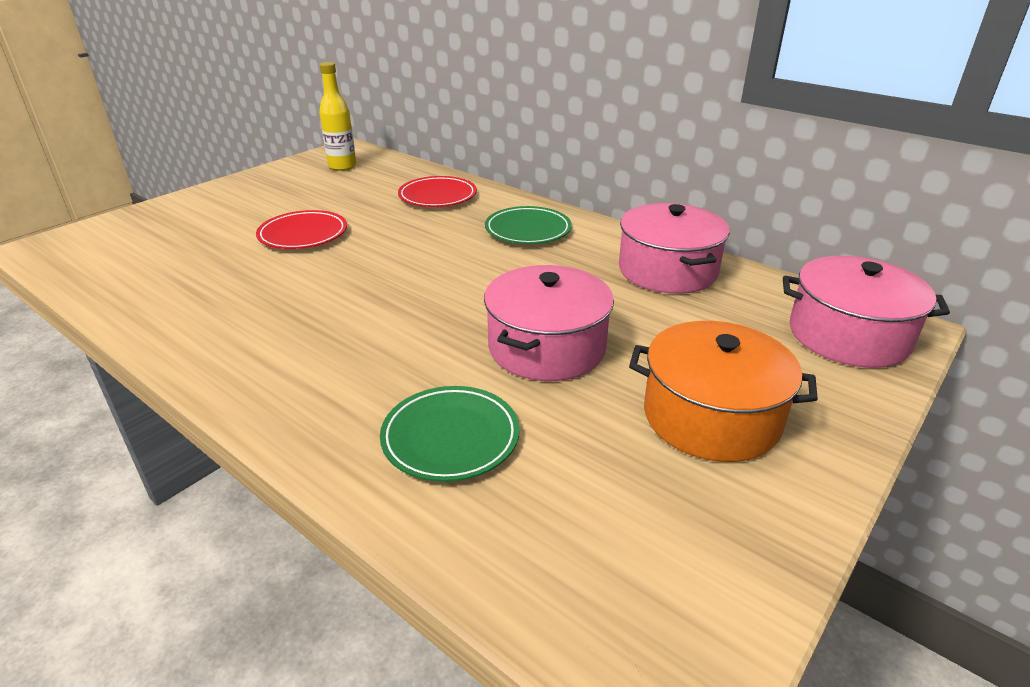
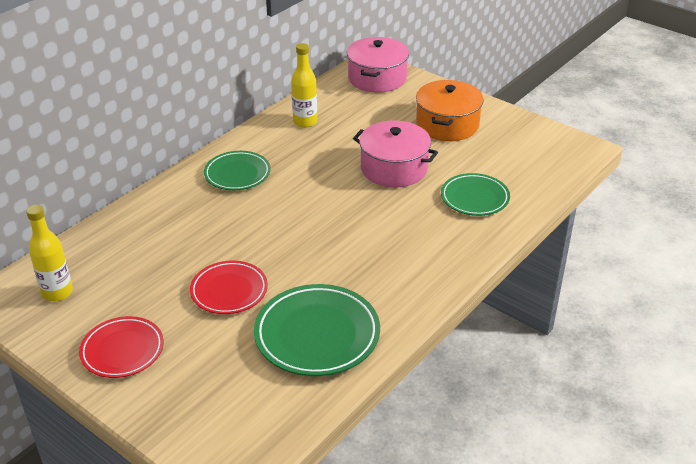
camera: 90 degrees left, 5 degrees up
(194, 285) = (317, 334): none -> green plate
(437, 196) = (159, 222): red plate -> red plate (122, 350)
(667, 270) = (305, 122): pink pot -> yellow bottle

